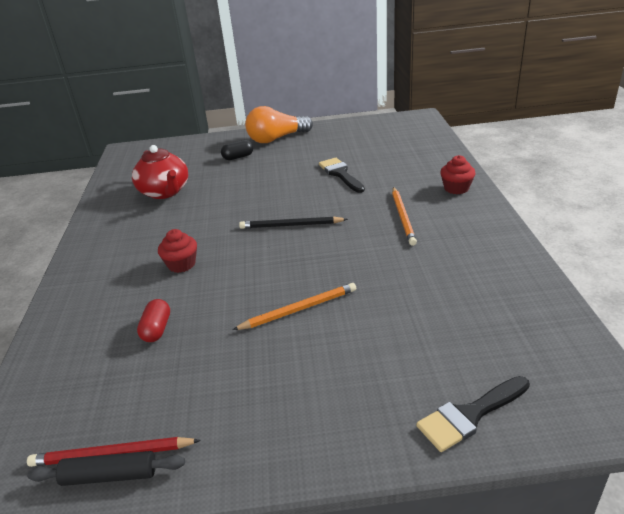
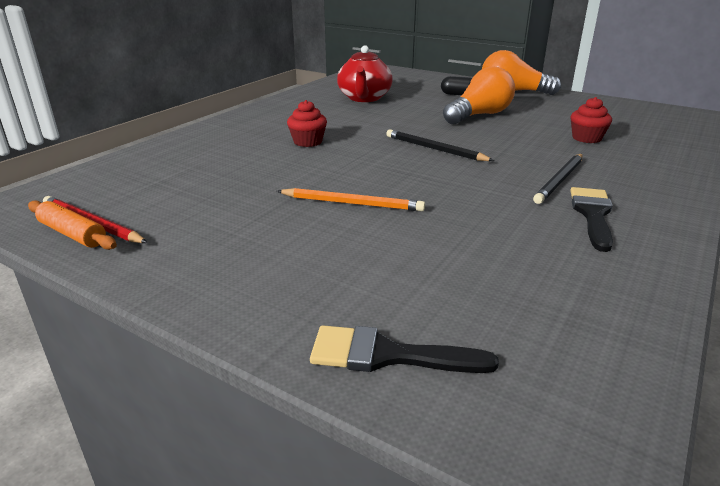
camera: 35 degrees right, 5 degrees down
(110, 475) = (72, 234): black rolling pin -> orange rolling pin
(157, 329) = (230, 171): red capsule -> none
(281, 175) = (479, 115): none -> orange light bulb
(340, 174) = (540, 131): black brush -> black brush (592, 214)
(403, 217) = (560, 180): orange pencil -> black pencil
(456, 188) = (663, 180): red cupcake -> red cupcake (586, 138)

